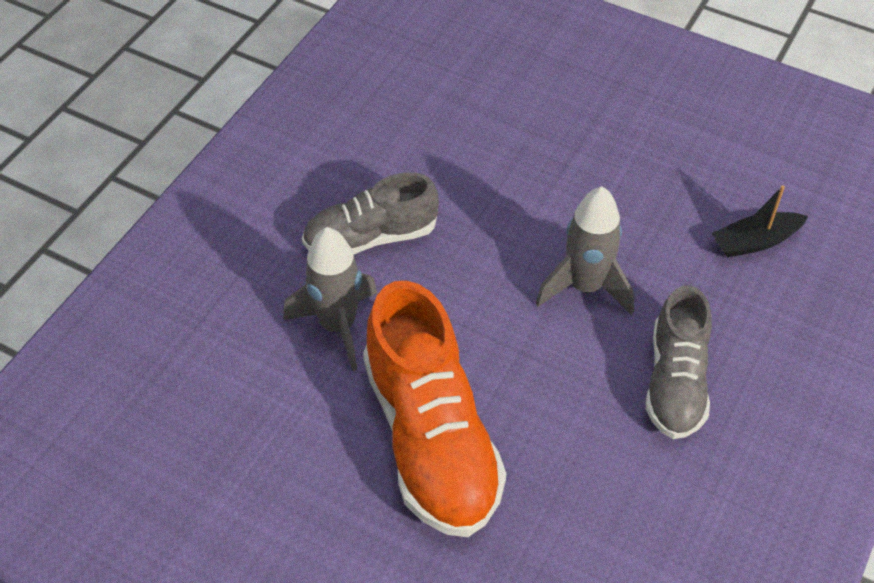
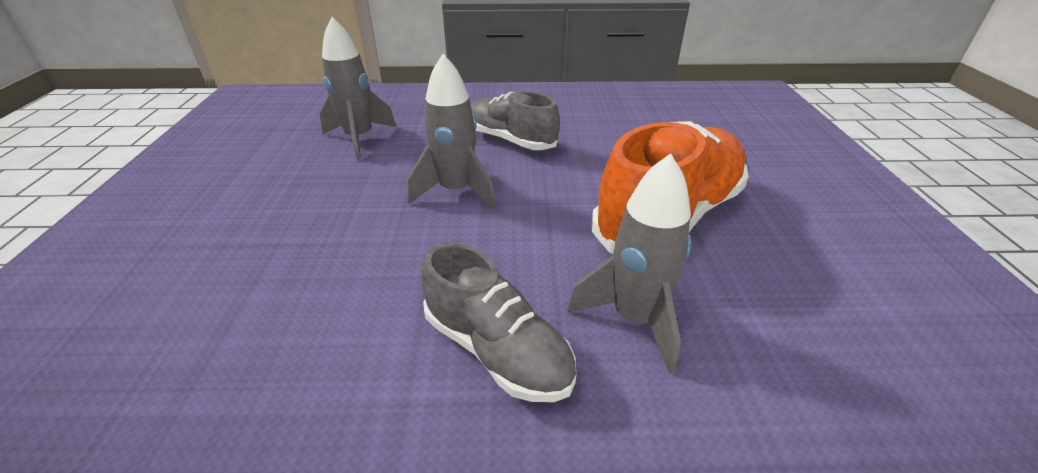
camera: 120 degrees left, 15 degrees down
(675, 382) = (510, 140): grey shoe -> grey shoe turned 120 degrees counterclockwise
(755, 242) = (359, 139): black boat -> grey rocket

